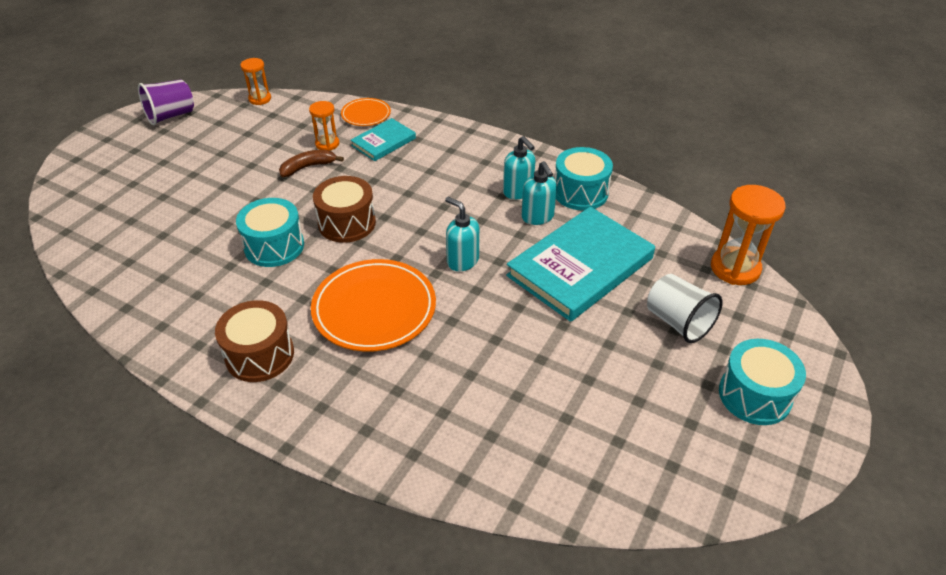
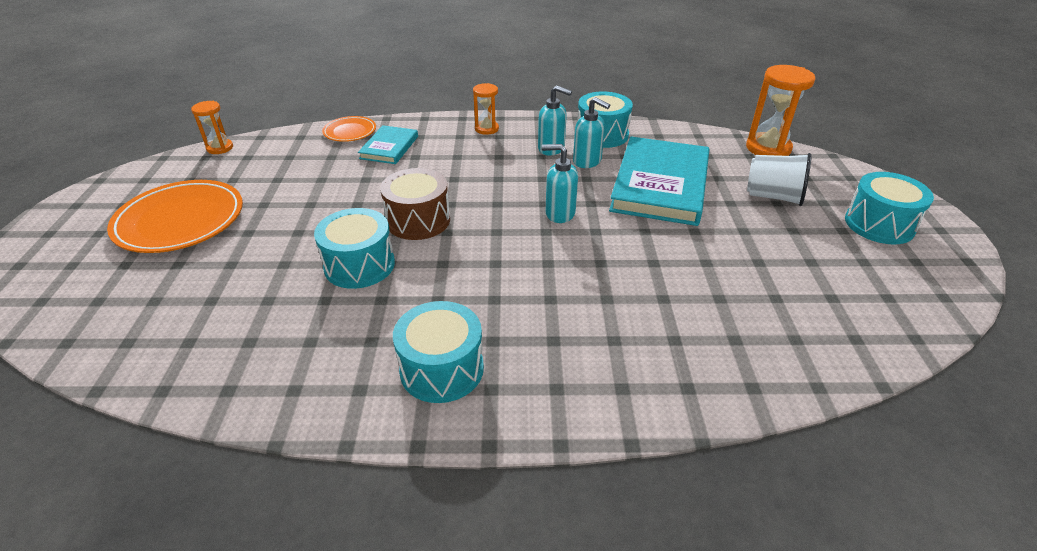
camera: 30 degrees left, 5 degrees down
(171, 116) = (120, 189): purple cup -> none
(260, 355) = (442, 369): brown drum -> turquoise drum
(308, 167) = (330, 188): brown banana -> none
(327, 144) = (332, 164): orange hourglass -> orange hourglass (486, 129)
(374, 309) = (519, 280): orange plate -> orange plate (180, 221)

